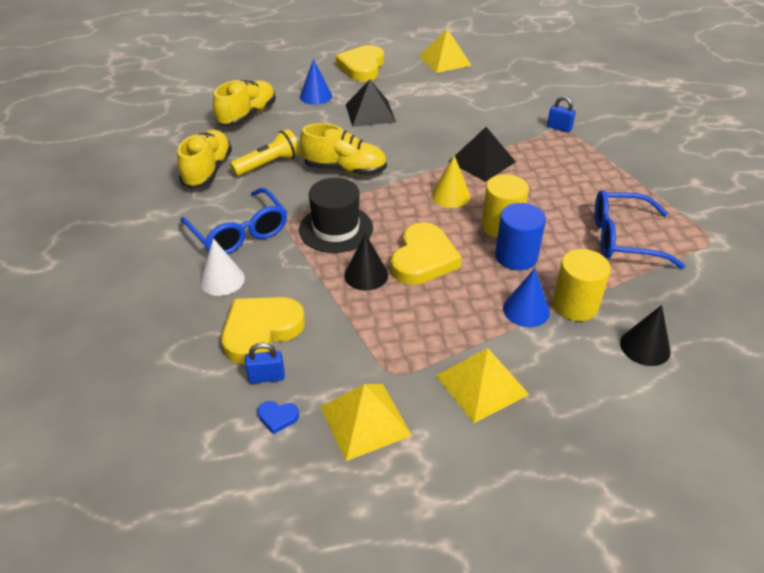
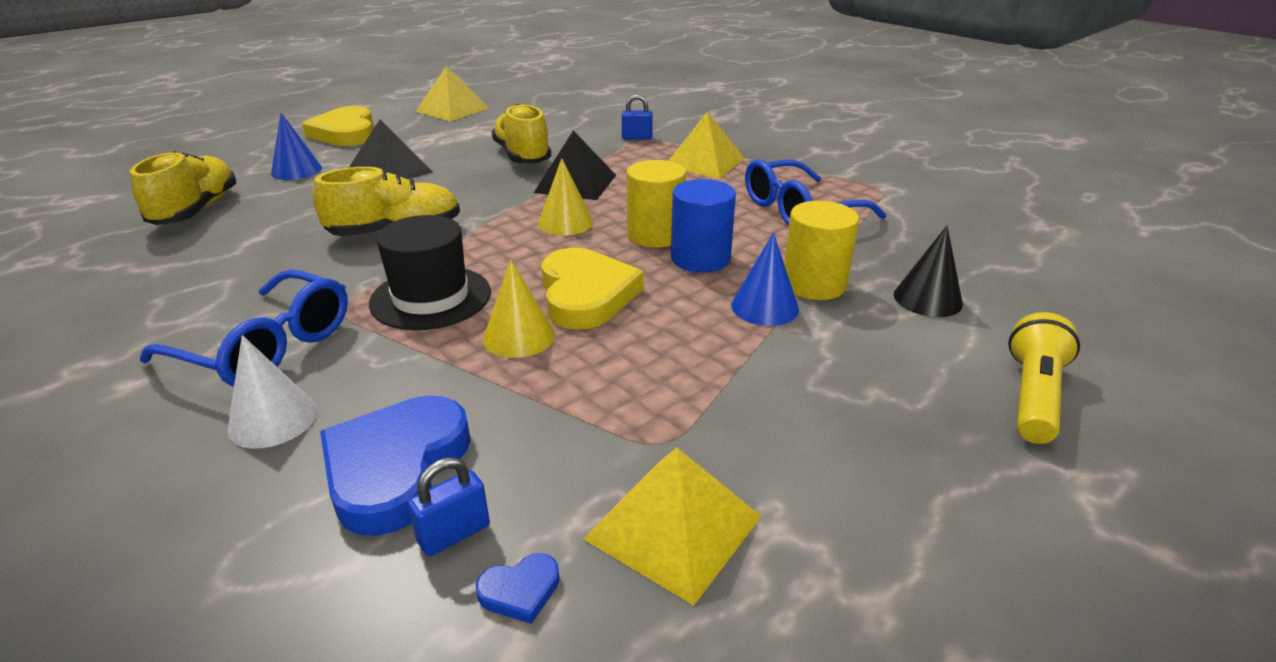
camera: 30 degrees left, 10 degrees down
(207, 170) = (160, 286): yellow shoe -> yellow shoe (522, 156)
(261, 331) = (396, 468): yellow heart -> blue heart
(269, 164) = (268, 254): yellow flashlight -> yellow flashlight (1033, 395)
(366, 275) = (519, 336): black cone -> yellow cone
(481, 384) = (792, 409): yellow pyramid -> yellow pyramid (704, 162)

